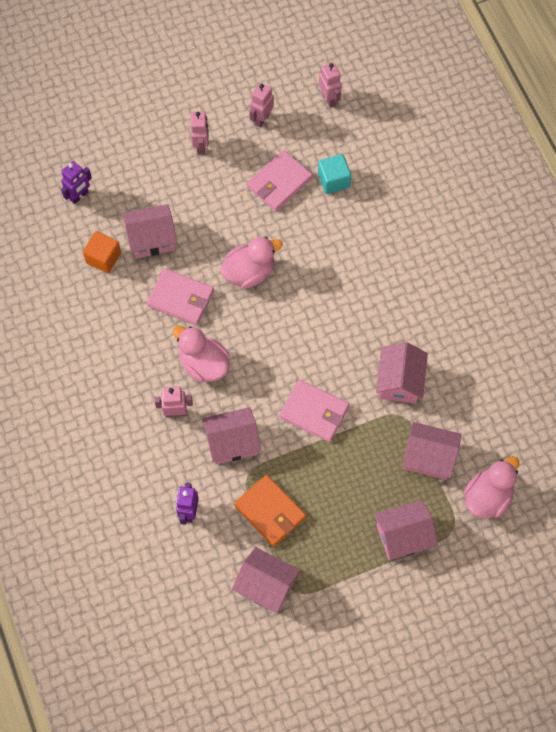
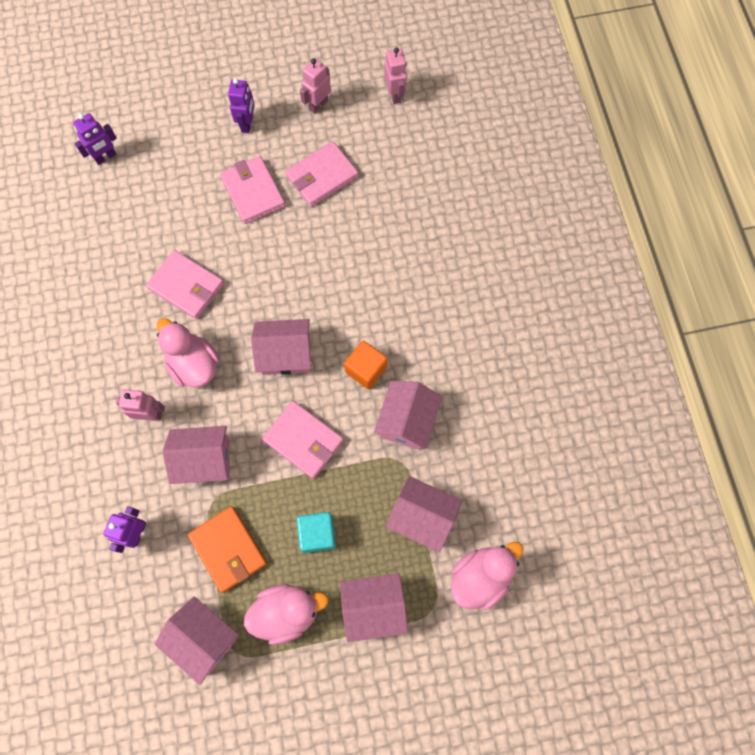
camera: 10 degrees right, 5 degrees up
(103, 258) = (114, 228): orange cube -> orange cube (366, 369)
(151, 239) = (171, 215): pink house -> pink house (285, 354)
(201, 146) = (247, 124): pink robot -> purple robot
(220, 206) = (253, 191): none -> pink wallet
(249, 272) = (267, 269): pink duck -> pink duck (286, 612)
(333, 180) = (381, 183): turquoise cube -> turquoise cube (317, 534)

